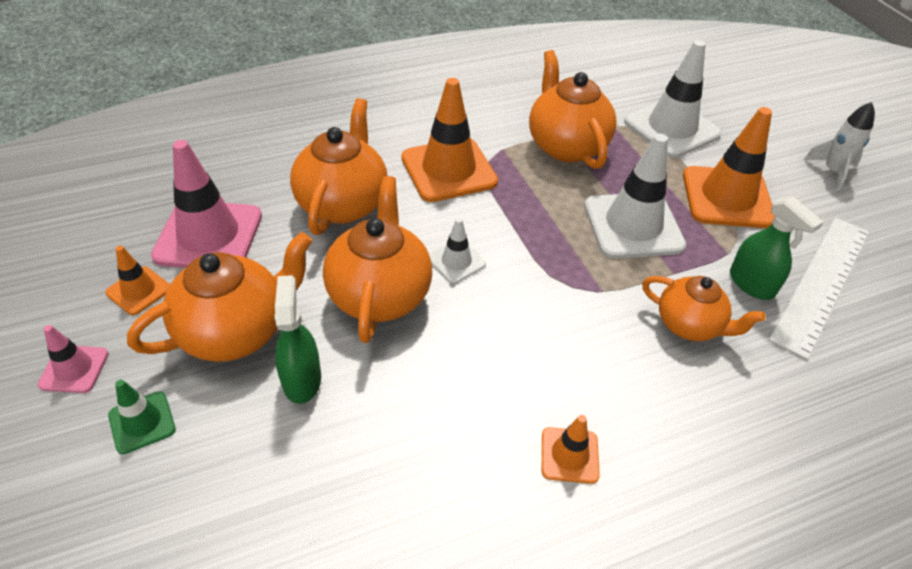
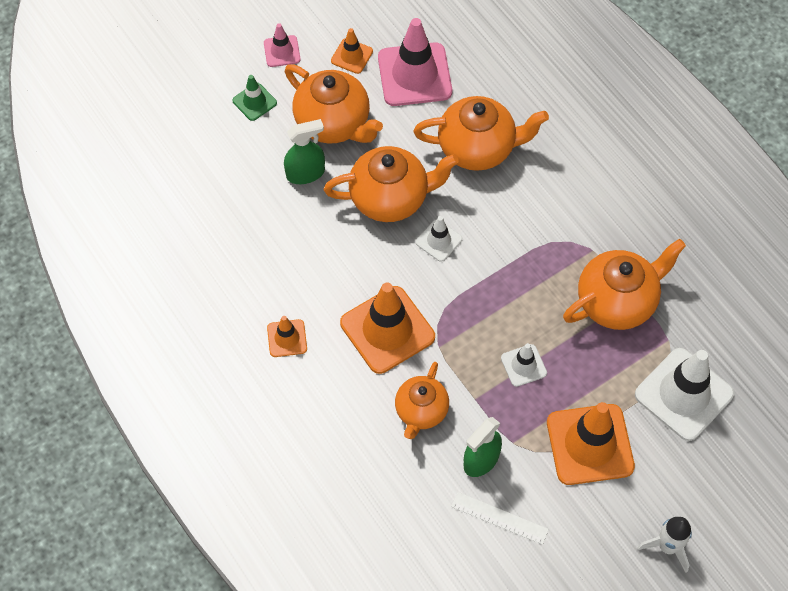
camera: 80 degrees right, 15 degrees up
(448, 170) = (547, 213): orange traffic cone -> orange traffic cone (387, 330)
(633, 225) = (523, 365): white traffic cone -> white traffic cone, size x0.50
(822, 283) = (499, 518): white ruler -> white ruler, size x0.53

